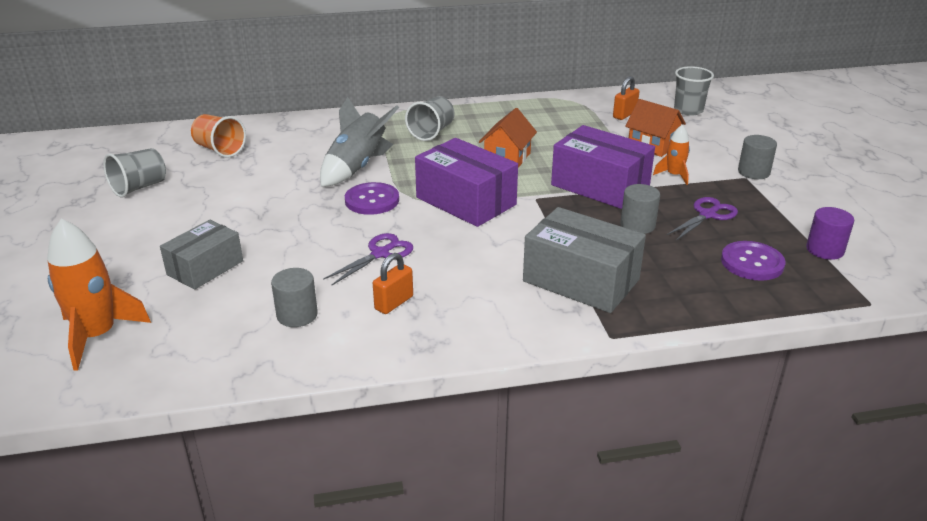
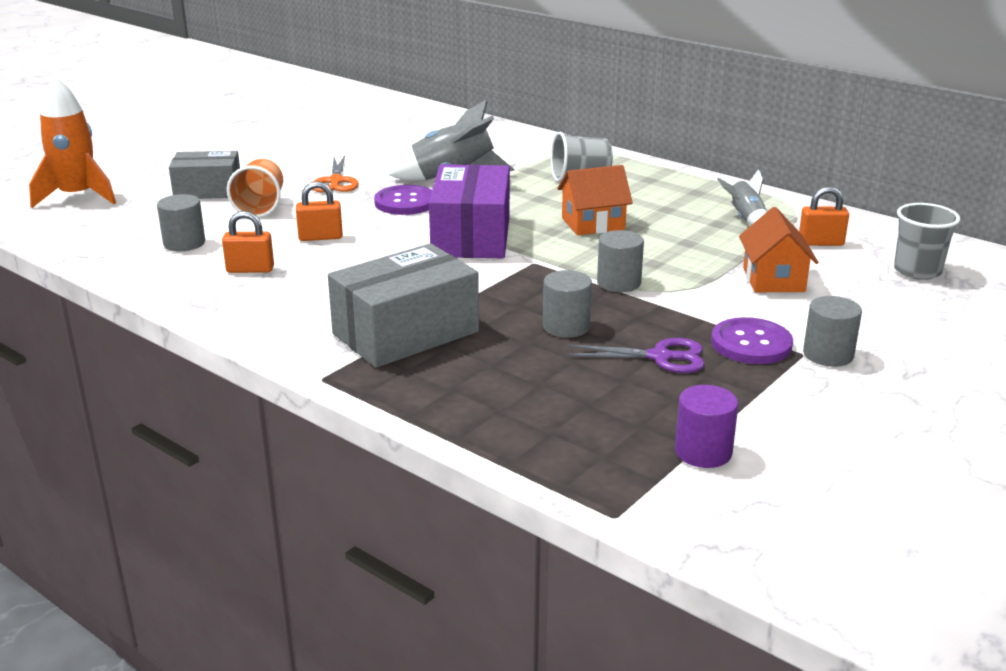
camera: 50 degrees right, 5 degrees down
(139, 187) = (289, 128): grey cup -> none
(219, 150) = (393, 125): orange cup -> orange cup (260, 207)
(286, 210) = (335, 181): none -> orange scissors
(380, 254) = (320, 237): purple scissors -> orange padlock
(566, 117) = (745, 219): none -> grey rocket
(581, 280) = (405, 333): grey box -> grey box turned 60 degrees clockwise
(600, 186) = (619, 283): purple box -> grey cylinder
(674, 175) = (721, 312): orange rocket -> none
(752, 263) = (590, 413): purple button -> purple button (751, 344)

